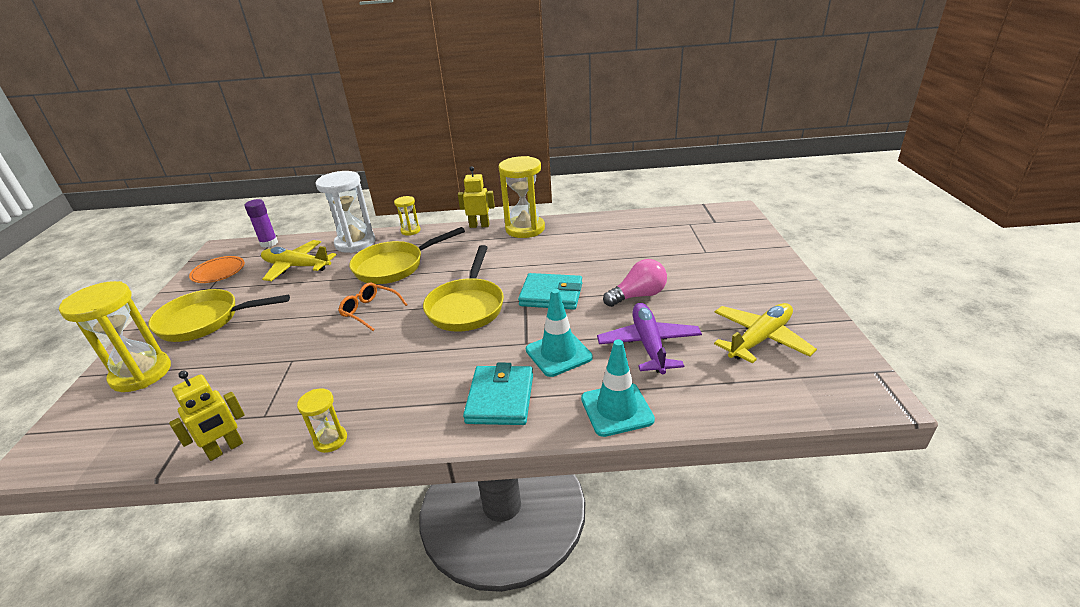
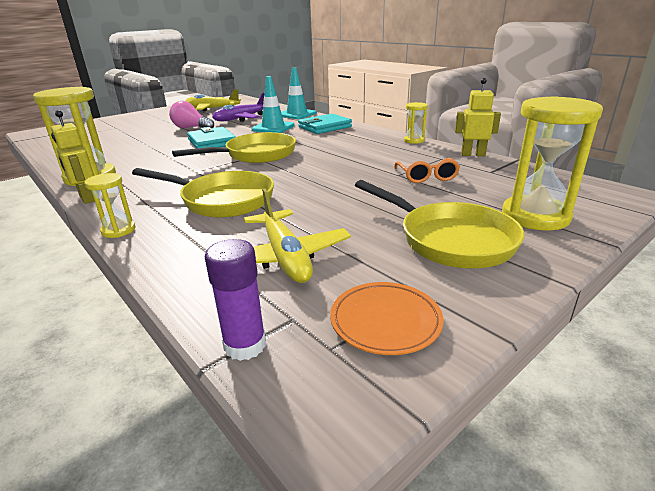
camera: 130 degrees left, 5 degrees down
(355, 243) = (181, 251): white hourglass -> none
(370, 311) = (306, 178): orange glasses -> orange glasses (427, 177)

